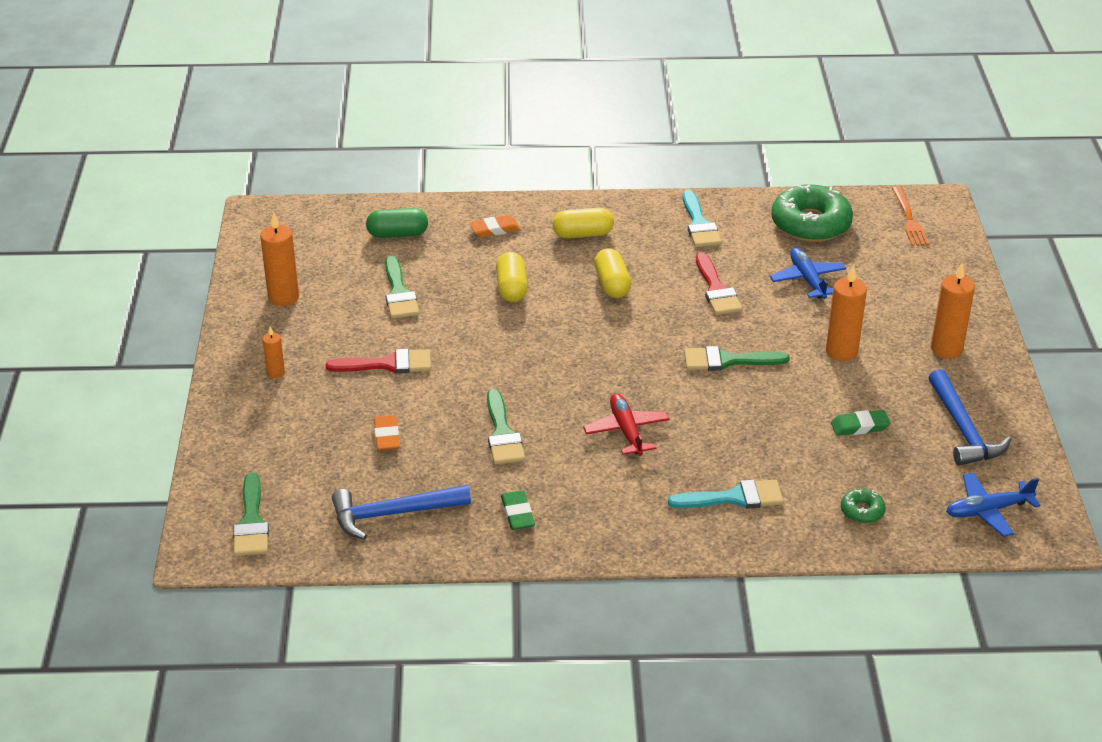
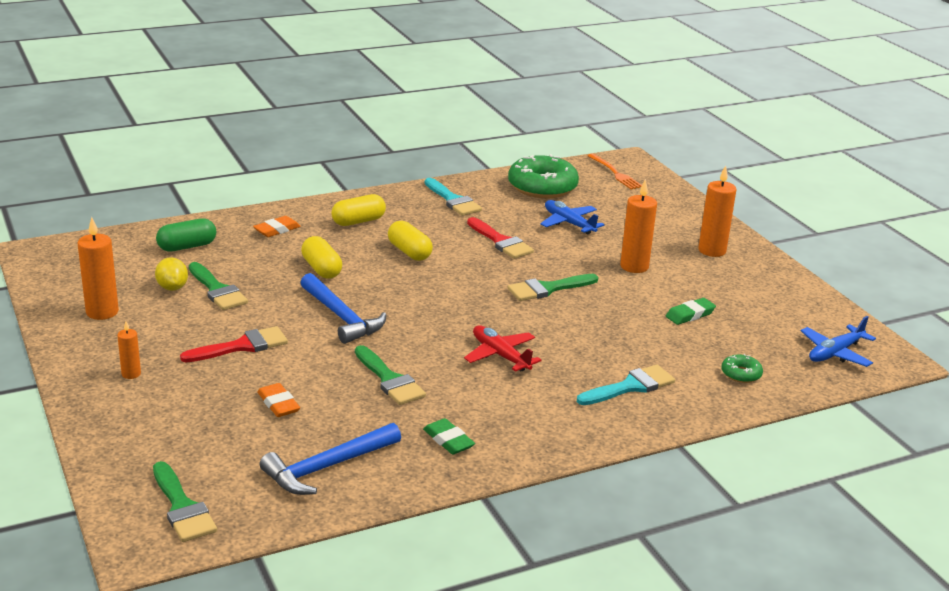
camera: 25 degrees left, 10 degrees down
(359, 282) = (172, 287): none -> yellow lemon
(963, 429) = (769, 301): blue hammer -> blue hammer (342, 317)

